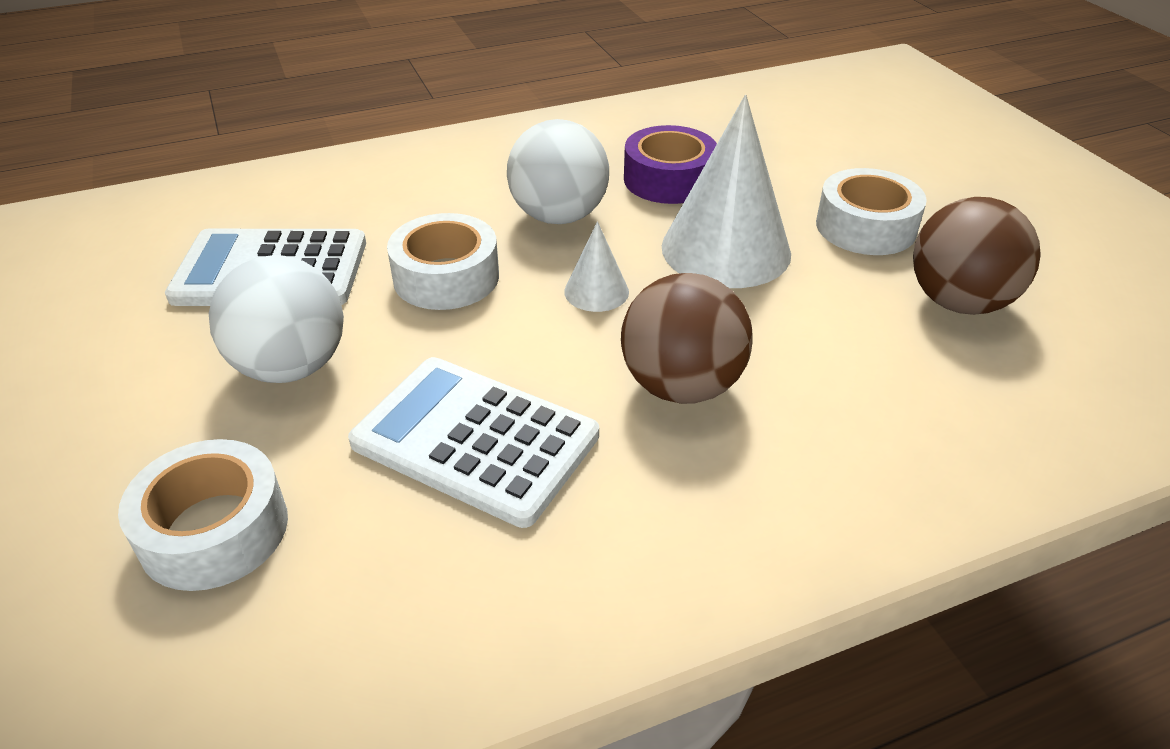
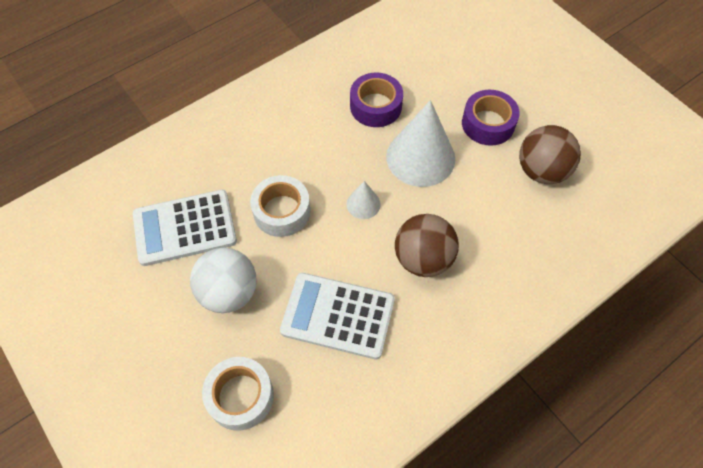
camera: 15 degrees left, 20 degrees up
(559, 216) = (325, 150): white ball -> none
(865, 227) = (488, 124): white tape -> purple tape

